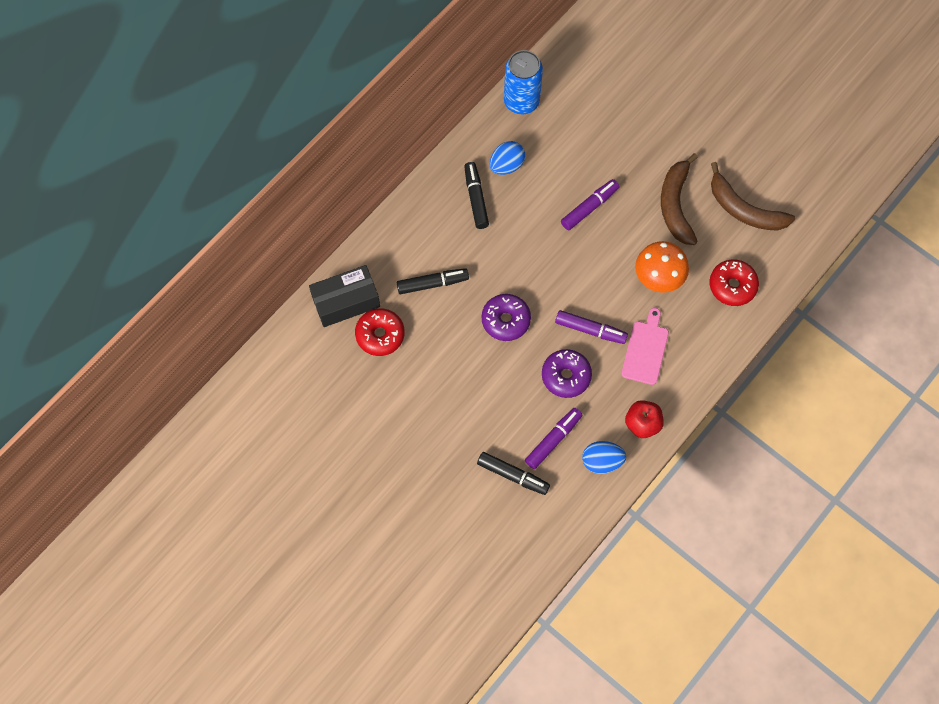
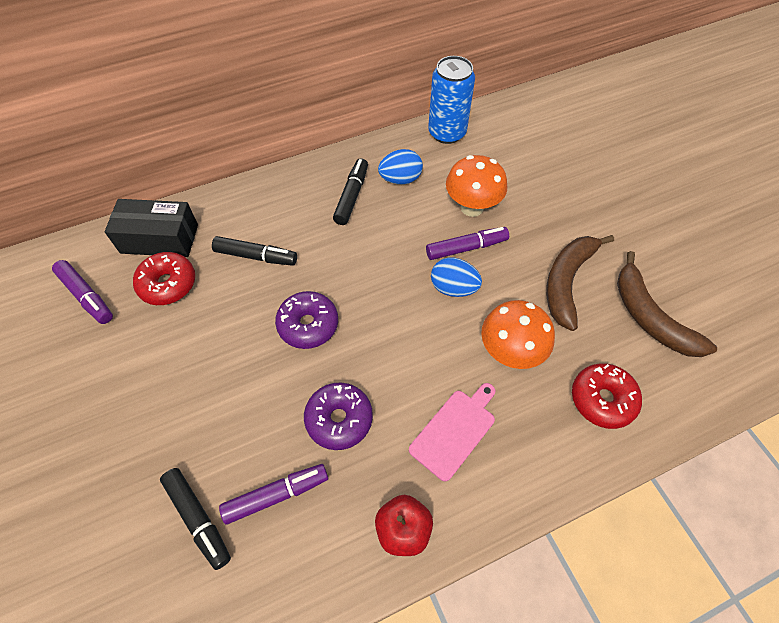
camera: 25 degrees right, 10 degrees down
(577, 169) = (472, 207): none -> orange mushroom
(590, 330) = (398, 377): purple marker -> purple marker (86, 296)
(602, 461) = (321, 557): blue egg -> blue egg (453, 288)

